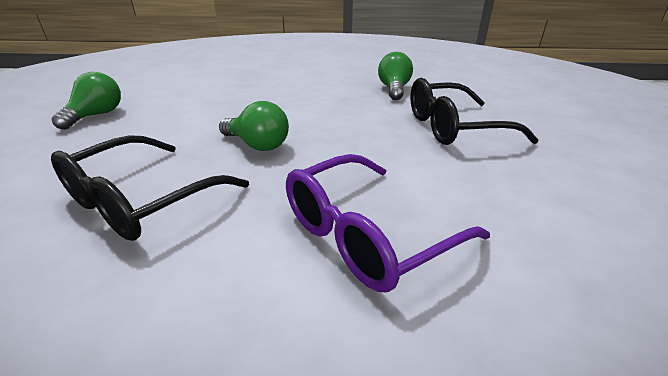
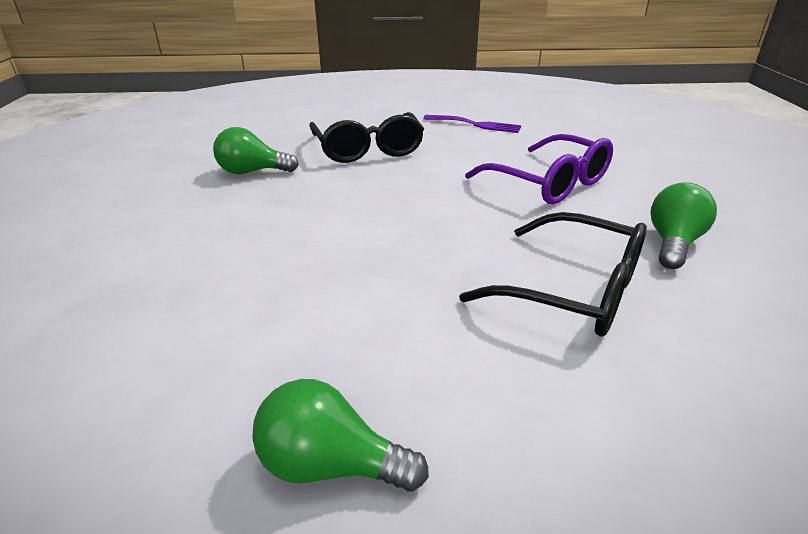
camera: 95 degrees left, 0 degrees up
(257, 145) = (428, 243): green light bulb -> green light bulb (673, 243)
(588, 203) = (476, 124): none -> purple fork

